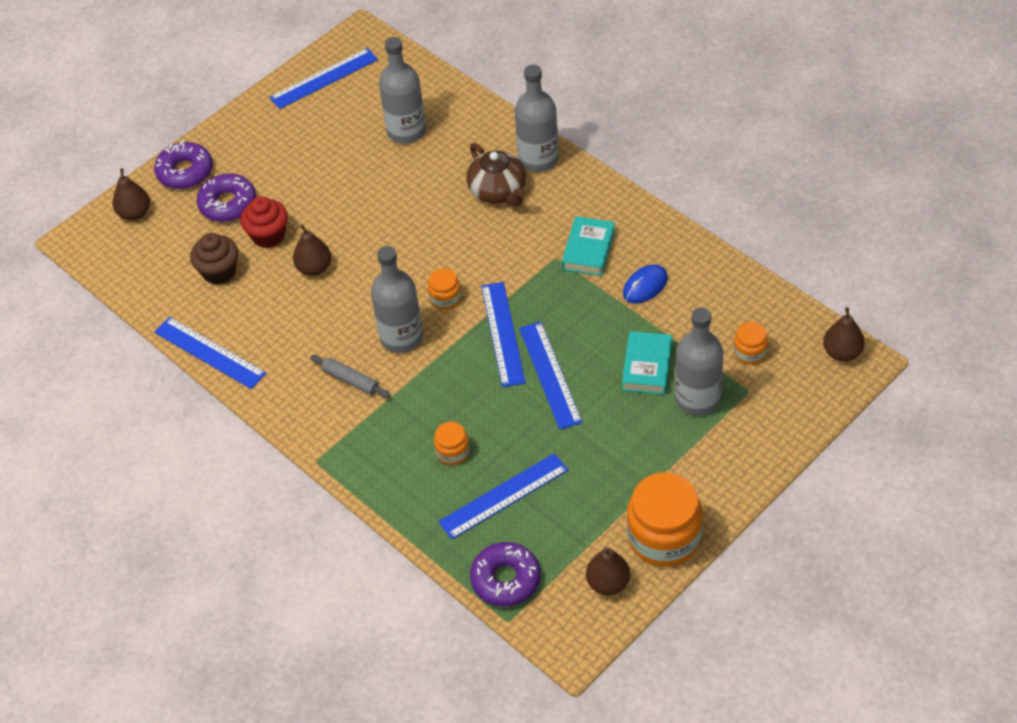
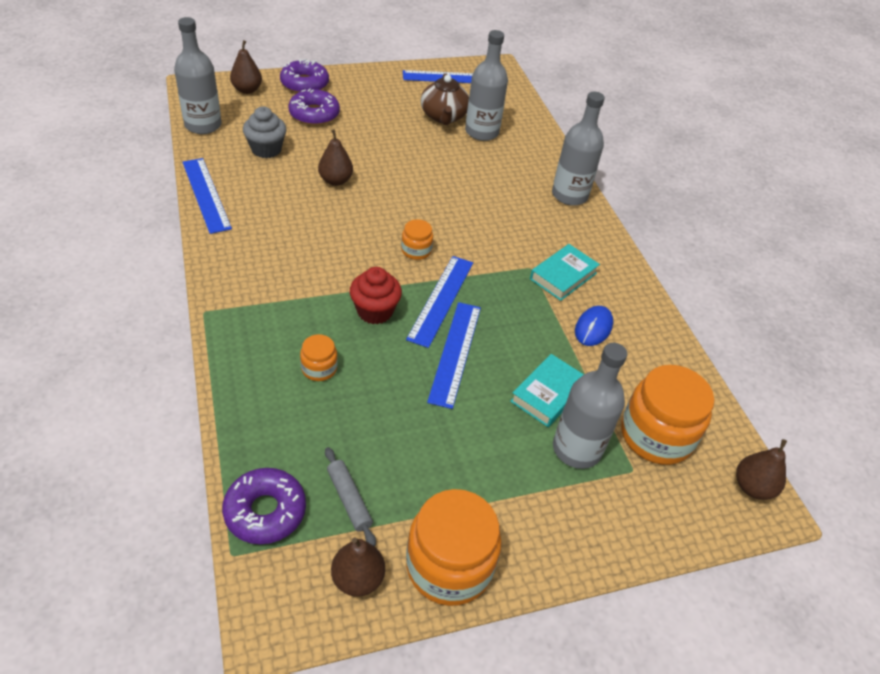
camera: 20 degrees right, 5 degrees down
(219, 272) = (266, 149): brown cupcake -> grey cupcake
(268, 236) = (323, 145): red cupcake -> red cupcake (375, 311)
(351, 380) = (289, 268): grey rolling pin -> grey rolling pin (349, 499)
(401, 337) = (357, 259): grey bottle -> grey bottle (203, 125)
(498, 191) = (520, 200): brown teapot -> brown teapot (443, 117)
(503, 496) = (330, 431): blue ruler -> none
(645, 286) = (593, 328): blue mouse -> blue mouse turned 45 degrees counterclockwise
(749, 352) = (656, 435): orange jar -> orange jar, size x2.05

